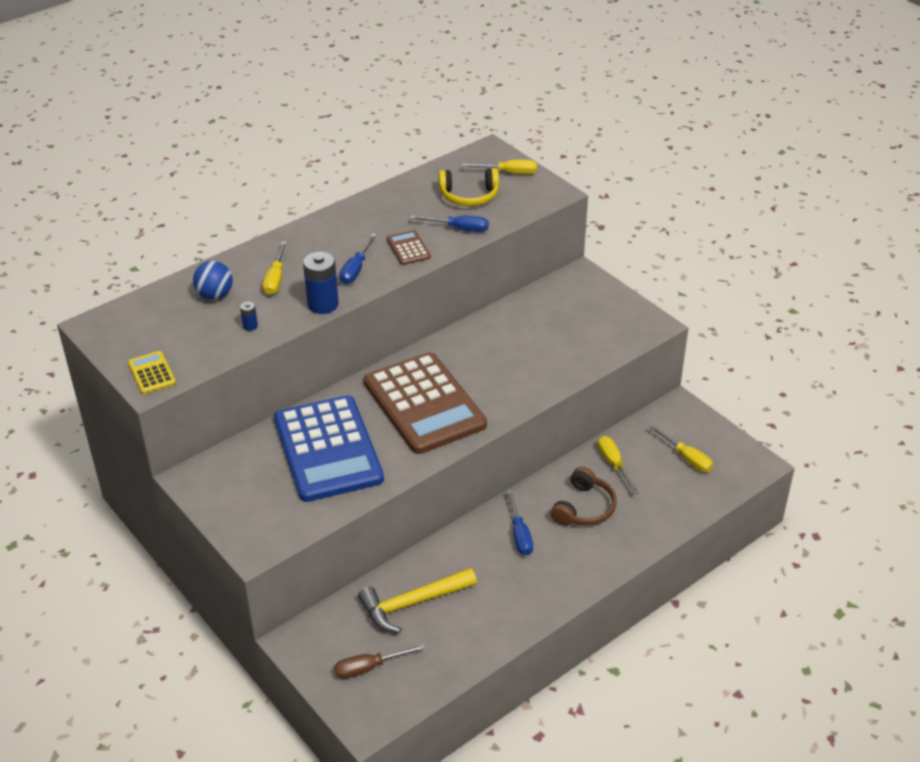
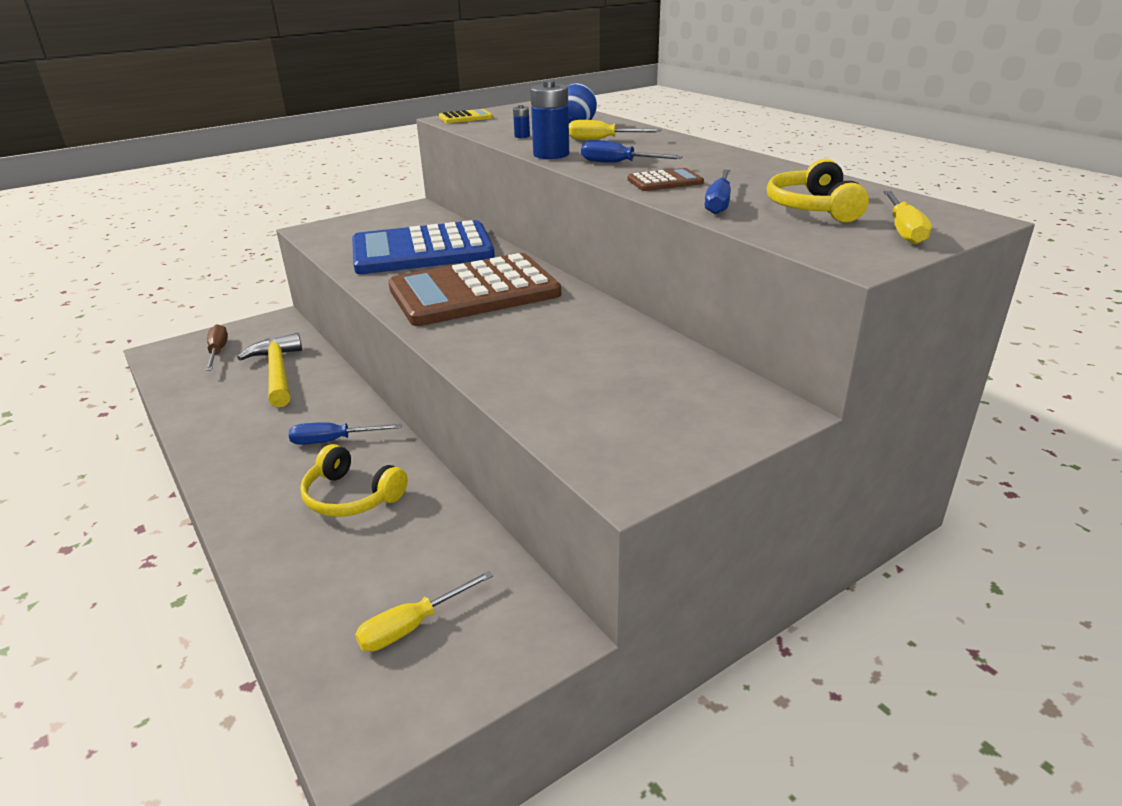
camera: 95 degrees right, 10 degrees down
(584, 508) = (351, 496): brown headphones -> yellow headphones
(613, 464) = (428, 533): yellow screwdriver -> none

